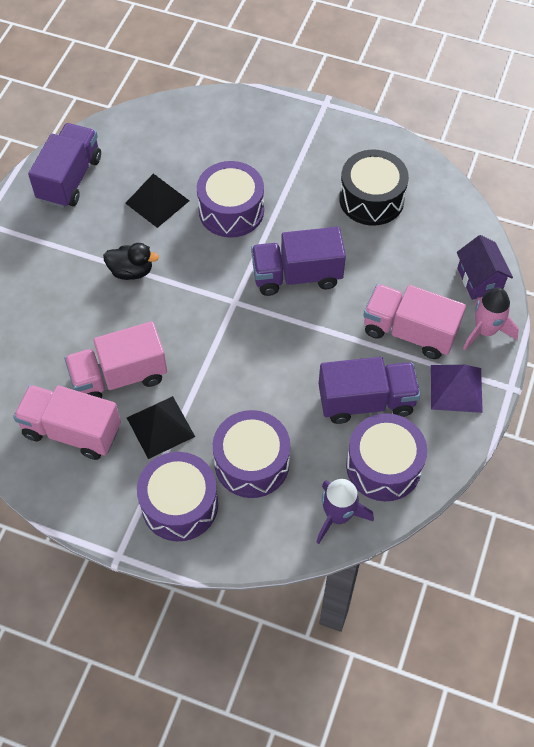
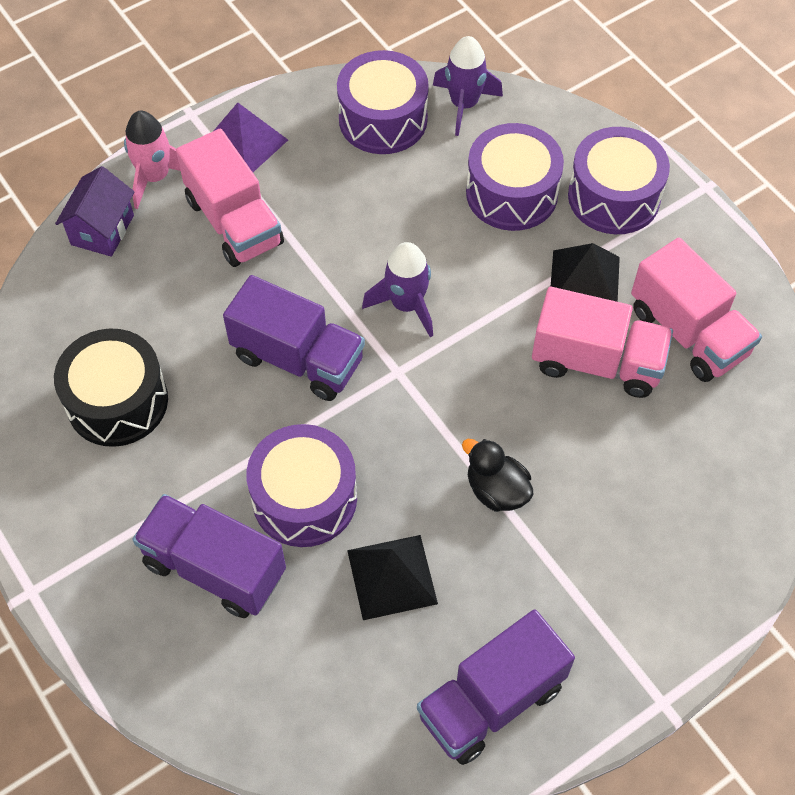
camera: 145 degrees left, 0 degrees up
(260, 343) = (406, 305): none -> purple rocket
(366, 401) = (345, 183): purple truck -> purple truck (214, 568)

